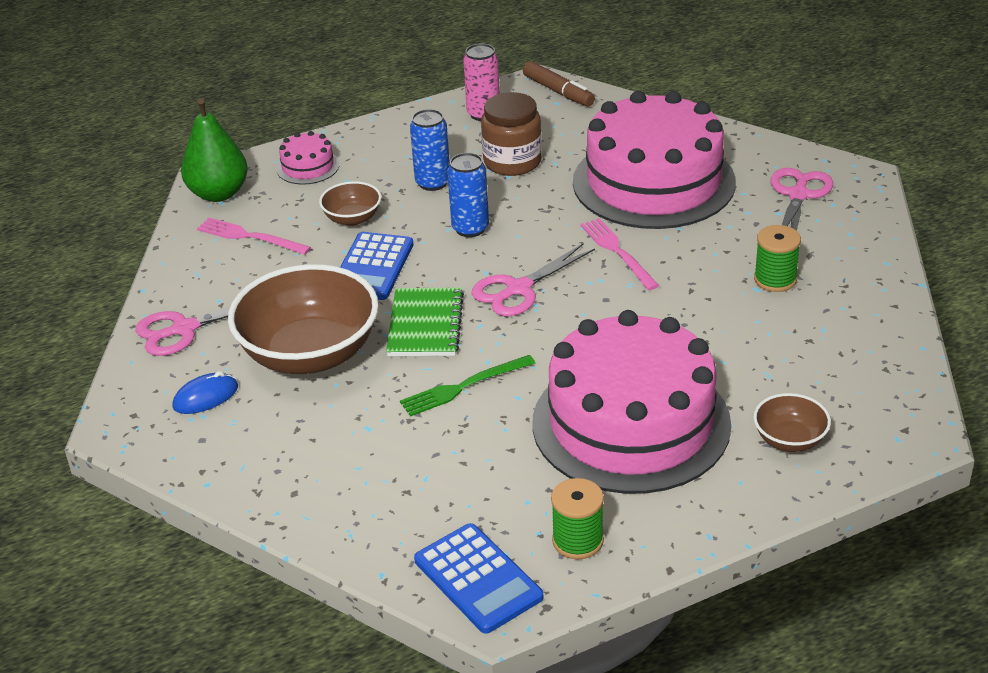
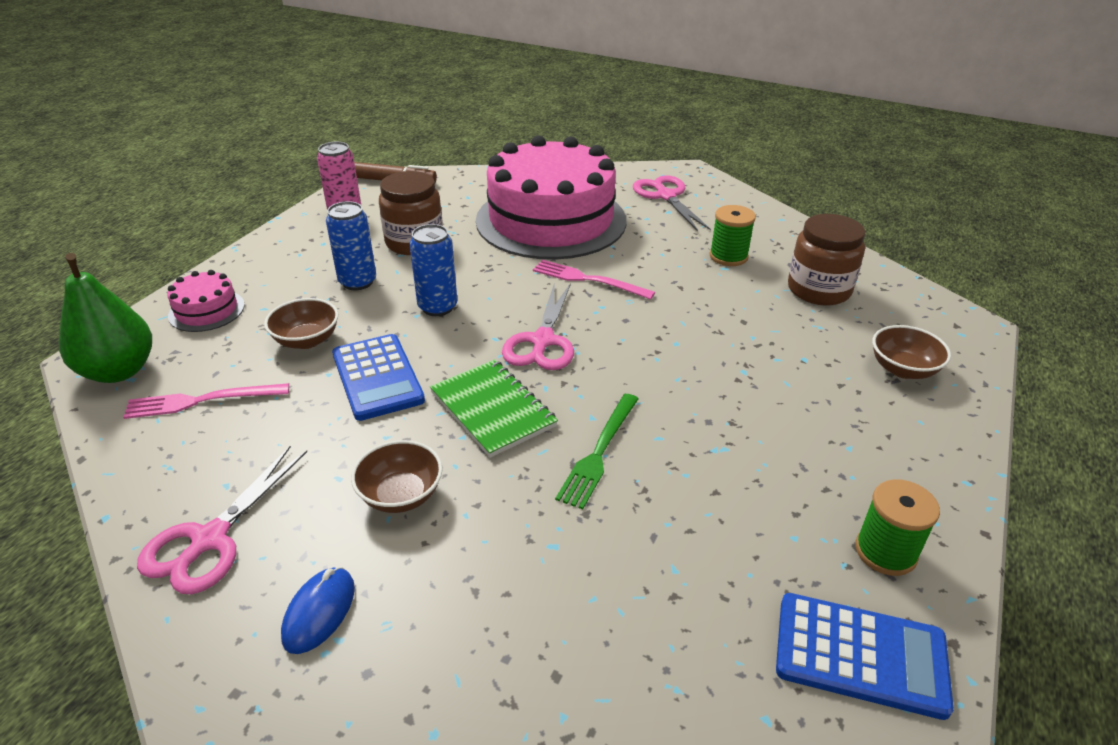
camera: 40 degrees left, 0 degrees up
(310, 354) = (401, 495): brown bowl -> brown bowl, size x0.47
(631, 423) = (779, 414): pink cake -> none
(817, 344) = (819, 290): none -> brown jar

